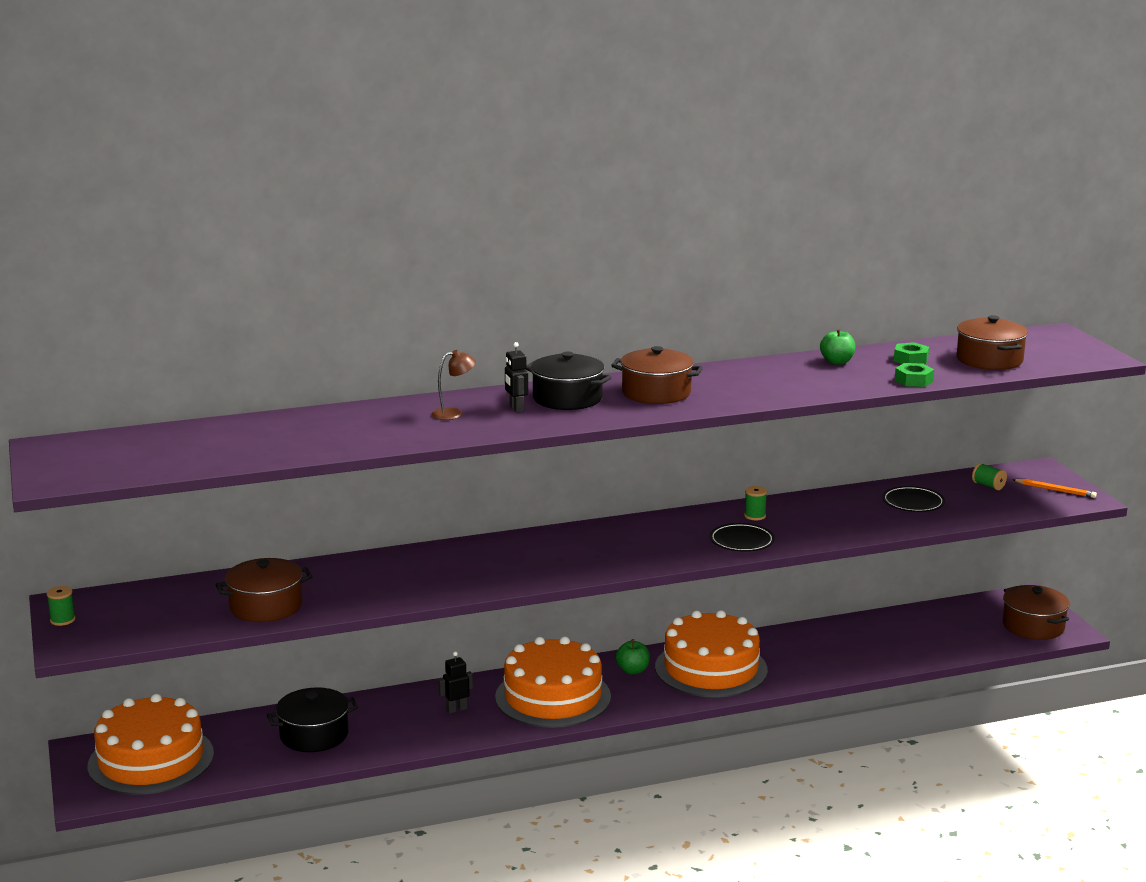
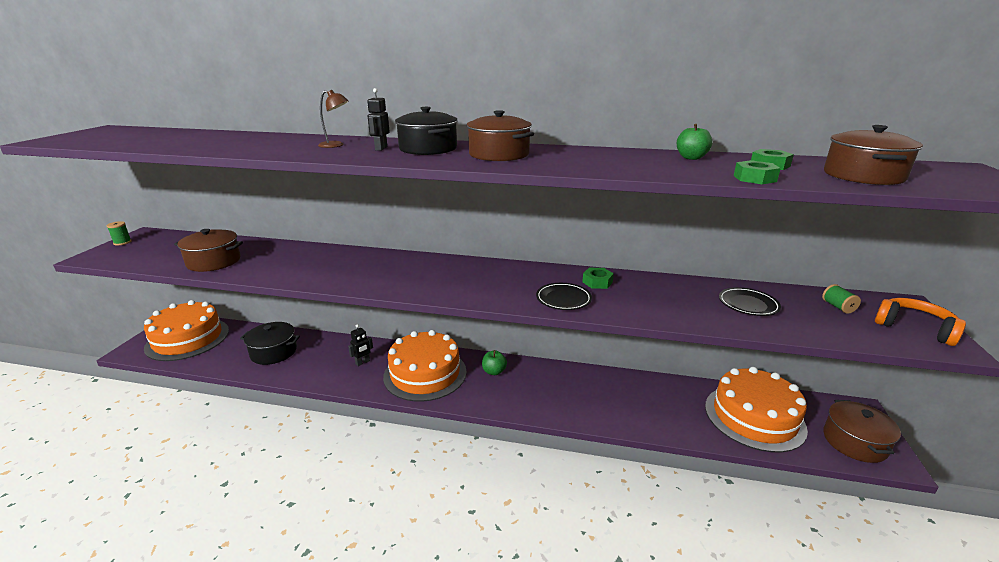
camera: 30 degrees right, 5 degrees up
(456, 709) = (362, 362): black robot -> black robot turned 135 degrees clockwise
(711, 668) = (547, 388): orange cake -> orange cake (754, 417)
(755, 516) = (597, 282): green spool -> green nut
(1055, 490) = (914, 328): orange pencil -> orange headphones

